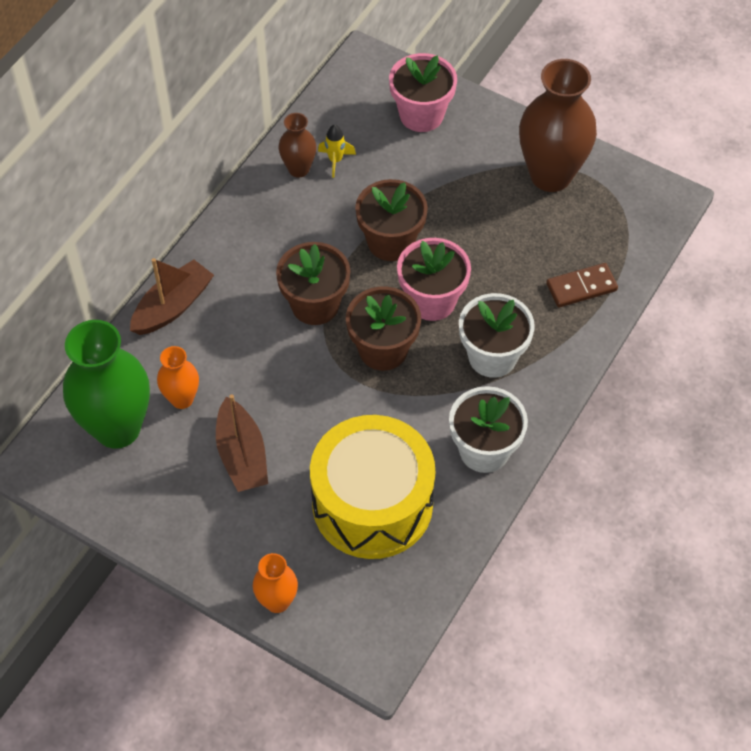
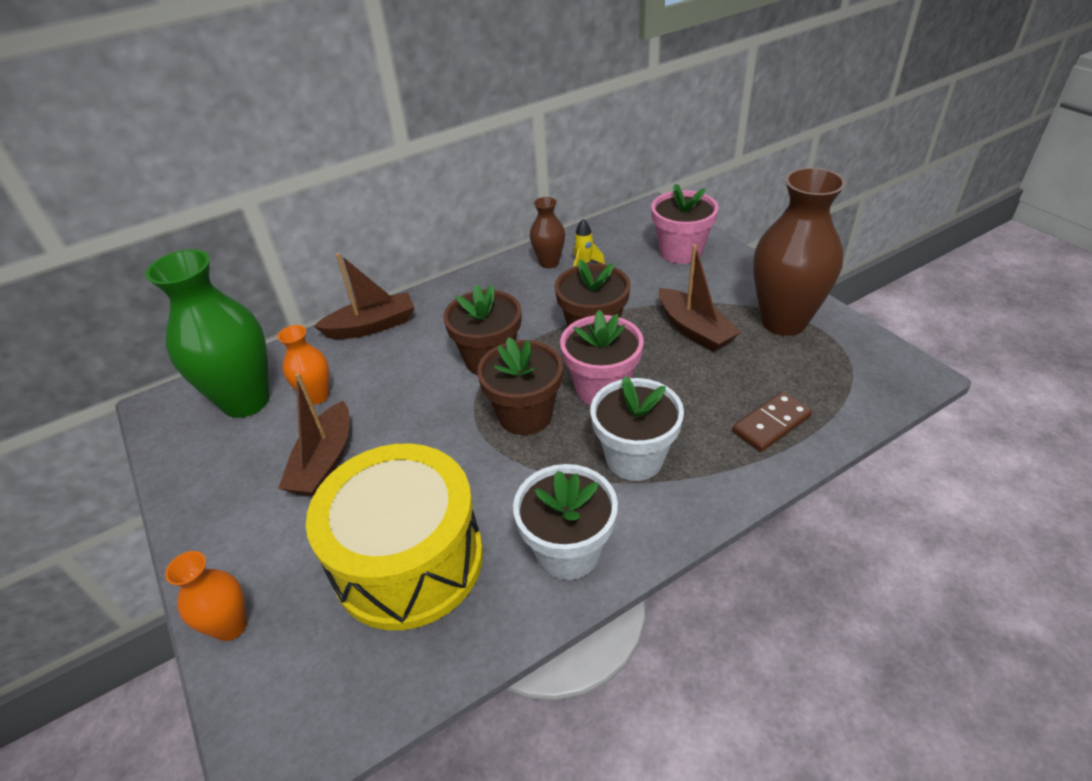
camera: 30 degrees right, 15 degrees down
(479, 209) = (694, 329): none -> brown boat
(581, 287) = (771, 424): brown domino -> brown domino turned 45 degrees counterclockwise

